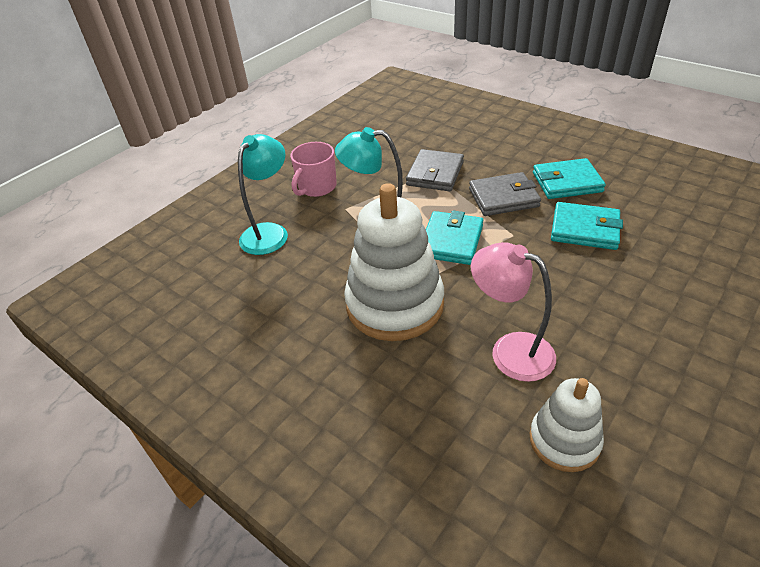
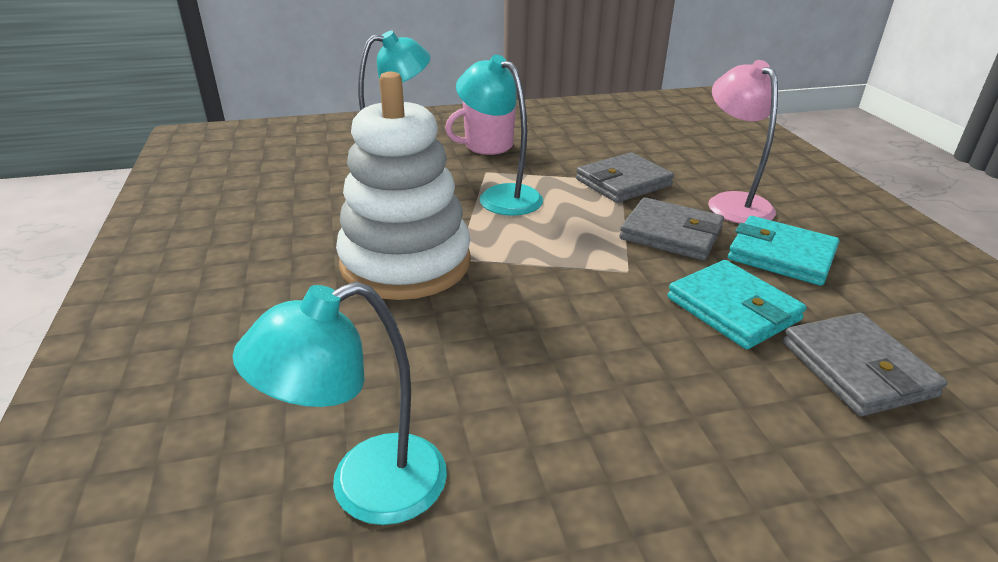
camera: 35 degrees right, 10 degrees down
(451, 241) = (547, 242): turquoise wallet -> none
(510, 350) = (450, 366): pink lamp -> pink lamp (732, 202)
(564, 440) = (366, 488): white stacking toy -> turquoise lamp
(664, 231) = (857, 368): none -> grey wallet

